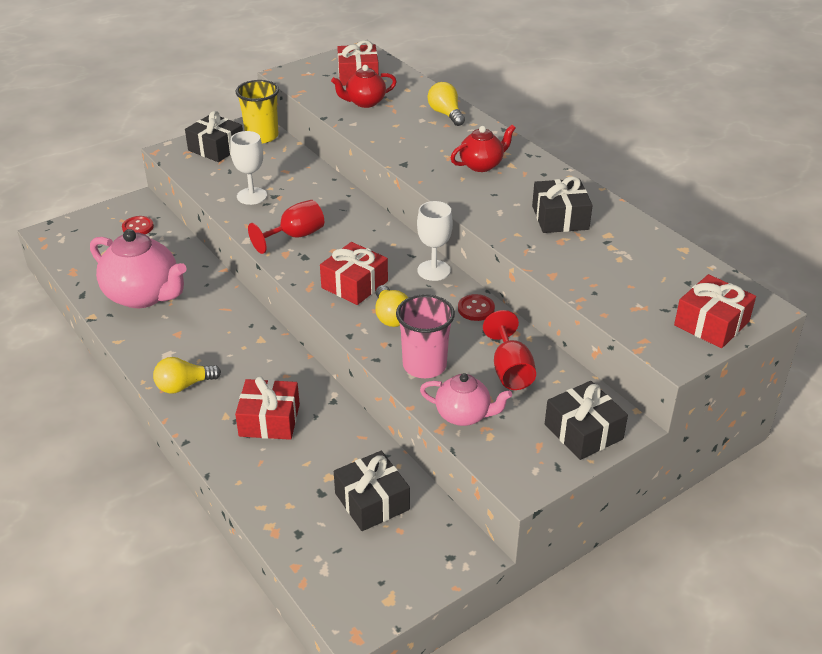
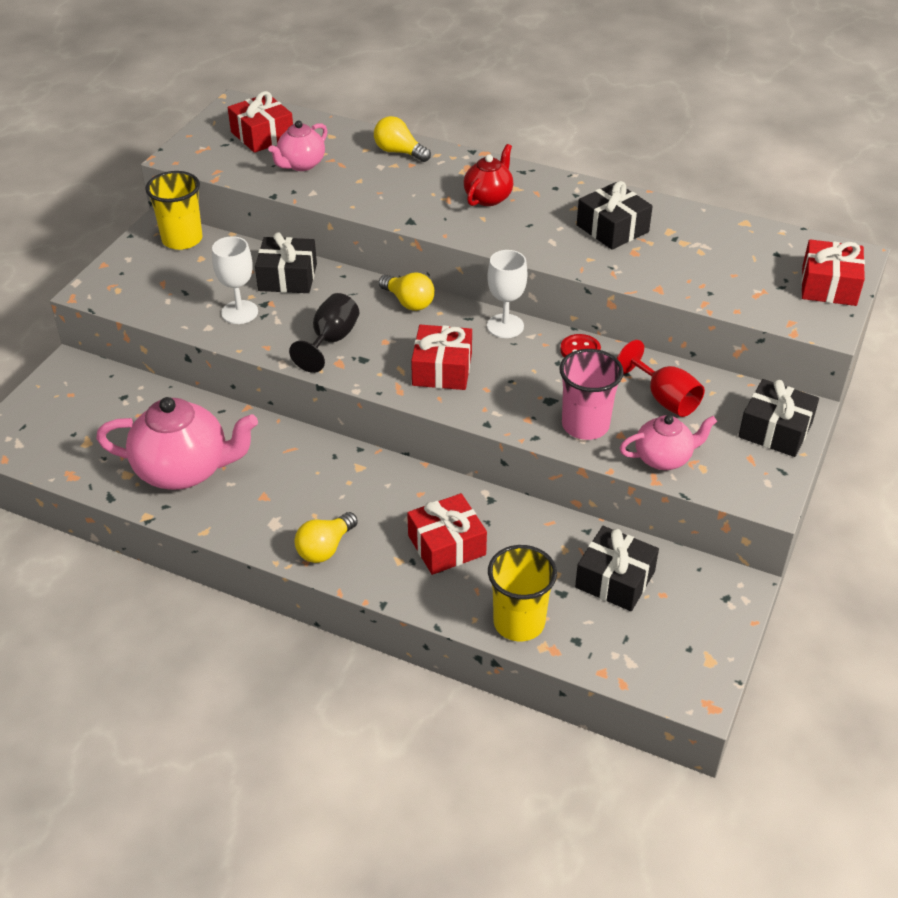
camera: 30 degrees left, 5 degrees up
(138, 227) = (99, 396): red button -> none
(216, 148) = (142, 270): black gift -> black gift (287, 277)
(268, 499) = (519, 622): none -> yellow cup
(295, 236) = (331, 340): red goblet -> black goblet
(365, 102) = (301, 164): red teapot -> pink teapot
(391, 316) = (508, 389): yellow light bulb -> yellow light bulb (408, 302)

